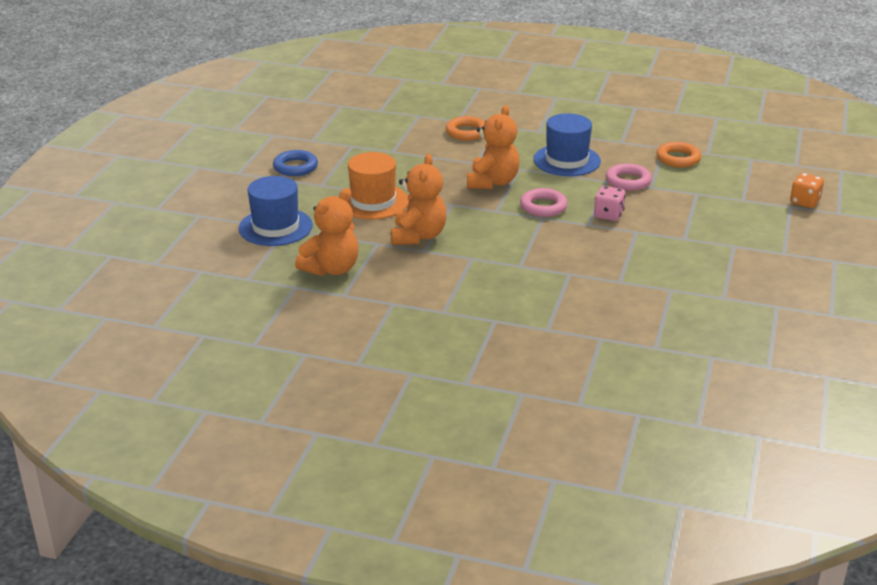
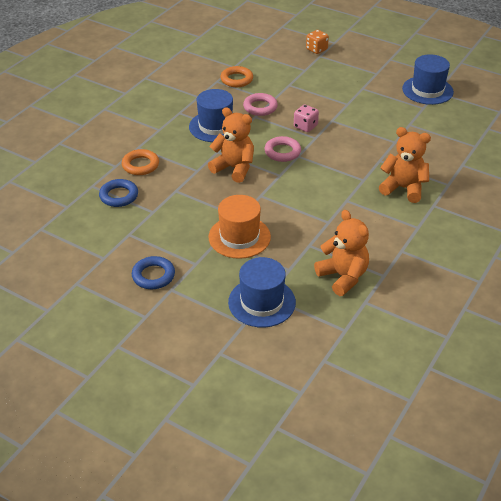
camera: 75 degrees left, 10 degrees up
(409, 130) = (119, 196): none -> blue ring
(418, 236) = (305, 221): orange teddy bear -> orange teddy bear (403, 188)
(773, 298) = (427, 90): none -> blue hat

